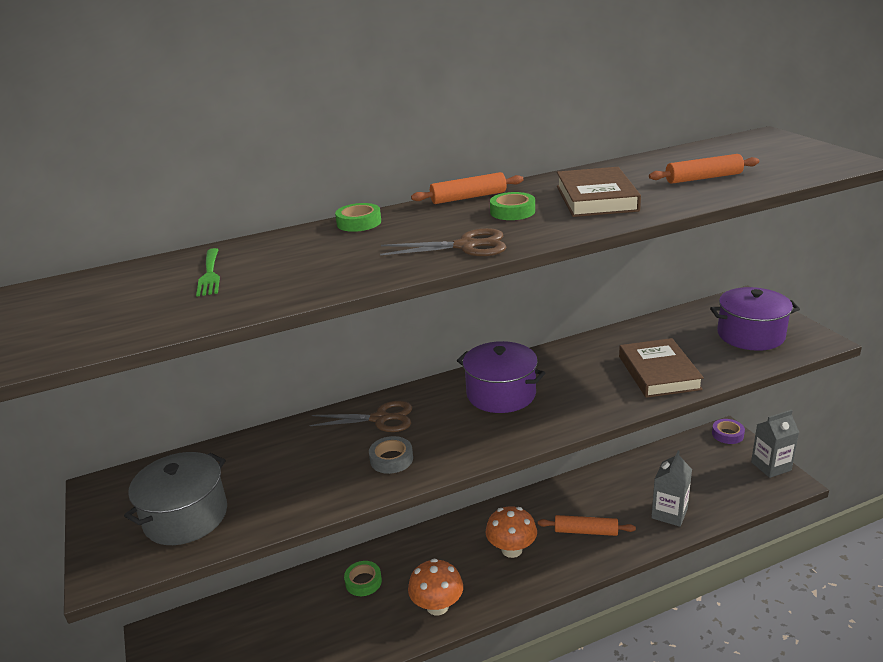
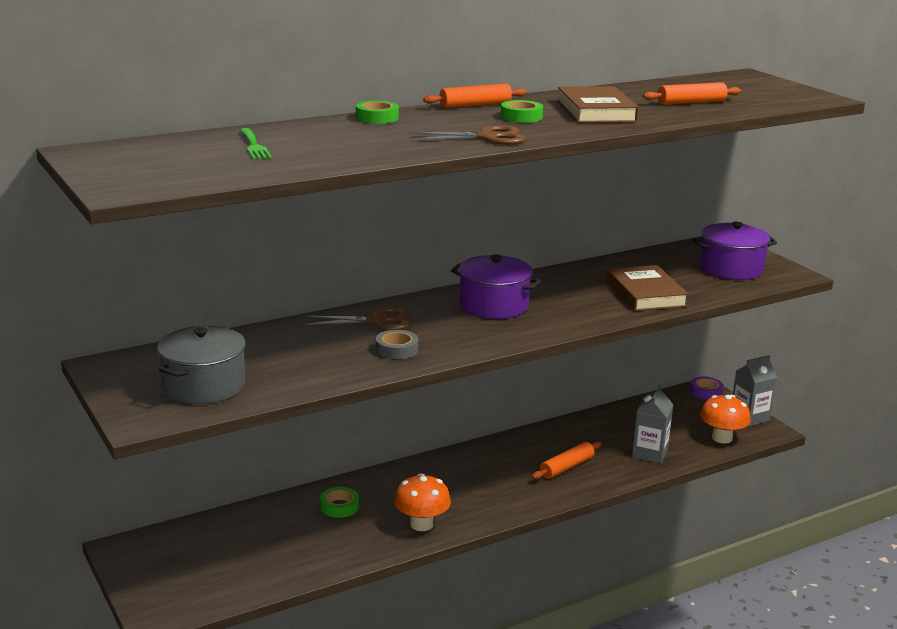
camera: 10 degrees left, 5 degrees down
(511, 550) = (492, 481): orange mushroom -> orange mushroom (722, 438)
(586, 531) = (566, 467): orange rolling pin -> orange rolling pin turned 45 degrees counterclockwise

